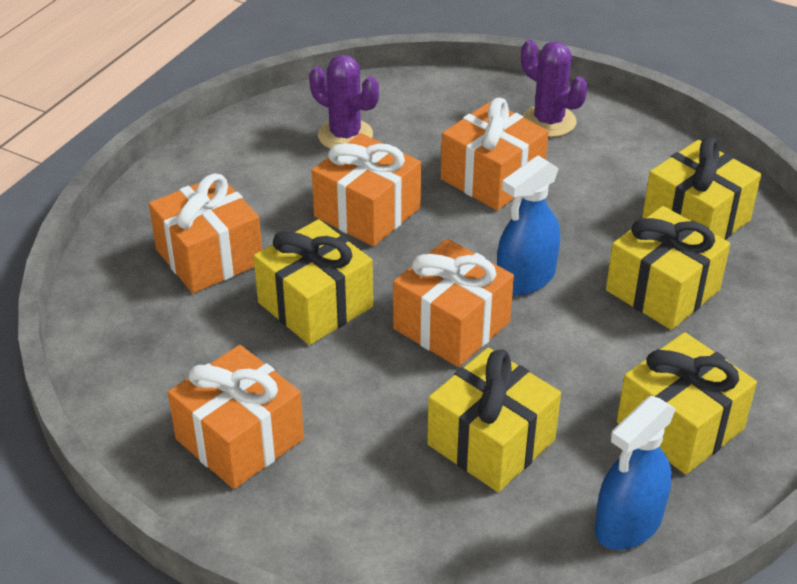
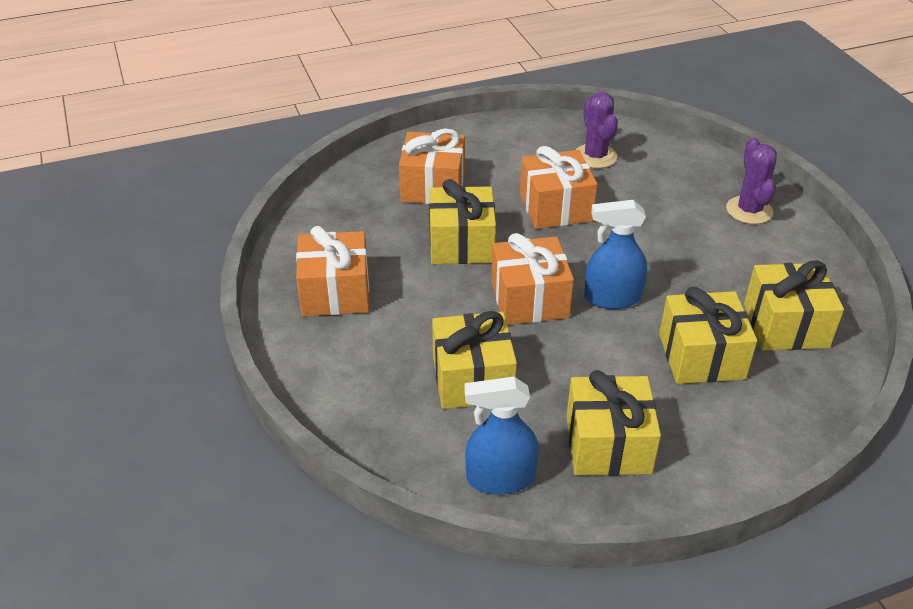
camera: 40 degrees right, 0 degrees up
(492, 178) = (664, 226): orange gift -> none

